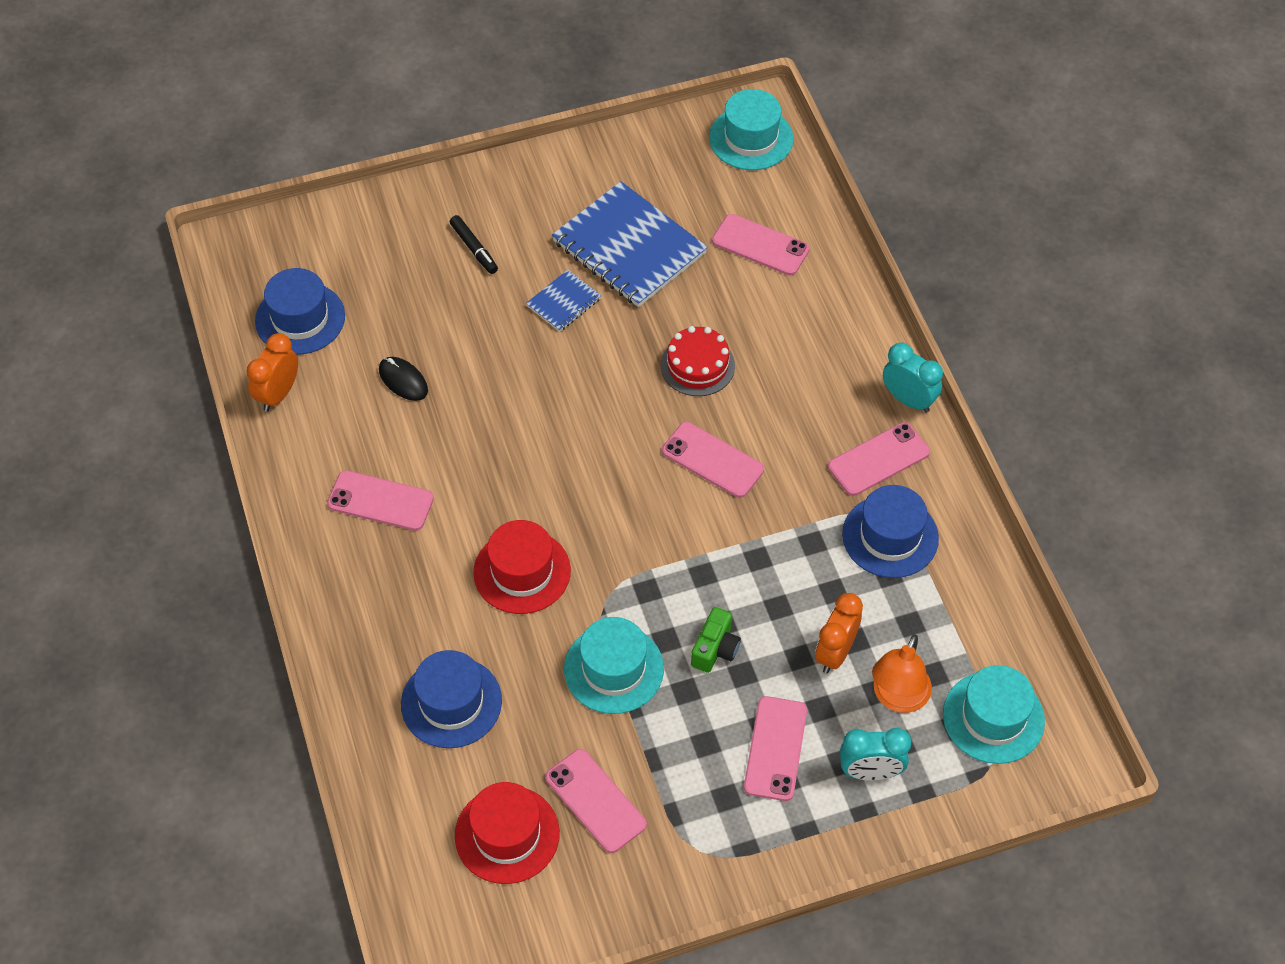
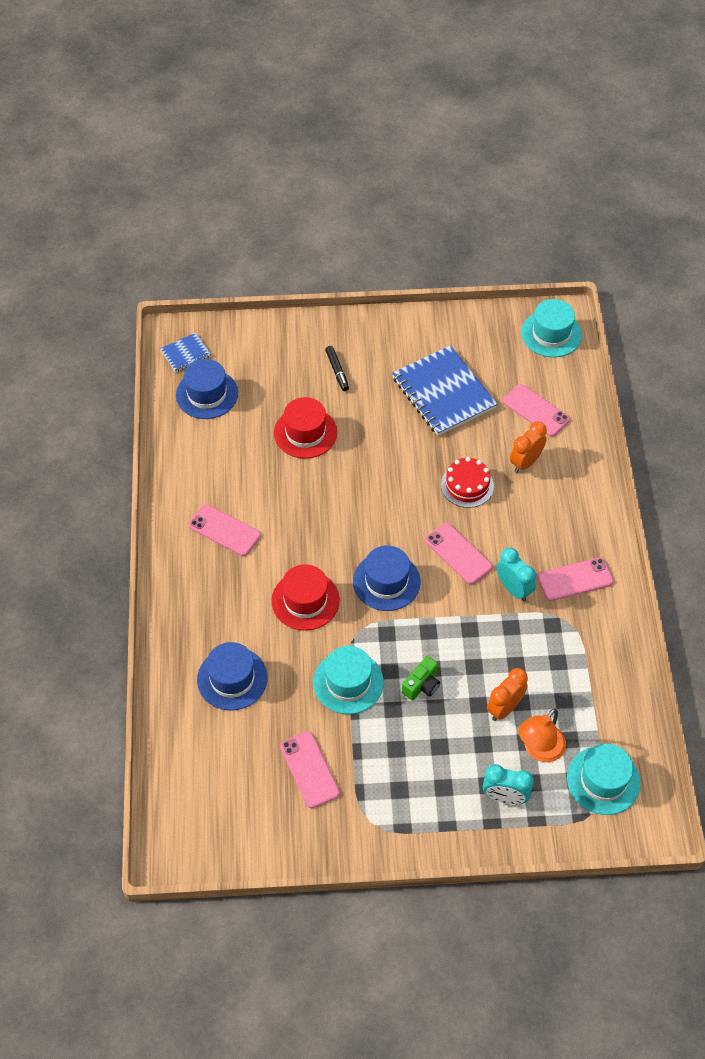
camera: 15 degrees right, 0 degrees up
(278, 394) = (177, 442): orange clock -> orange clock (525, 462)
(403, 380) = (263, 451): black mouse -> none
(507, 834) = (243, 777): red hat -> red hat (305, 432)
(564, 302) = (387, 421): blue notebook -> blue notebook (185, 353)
(775, 748) = (443, 764): pink phone -> none
(890, 536) = (567, 635): blue hat -> blue hat (386, 581)
(908, 400) = (609, 542): turquoise clock -> turquoise clock (513, 589)

